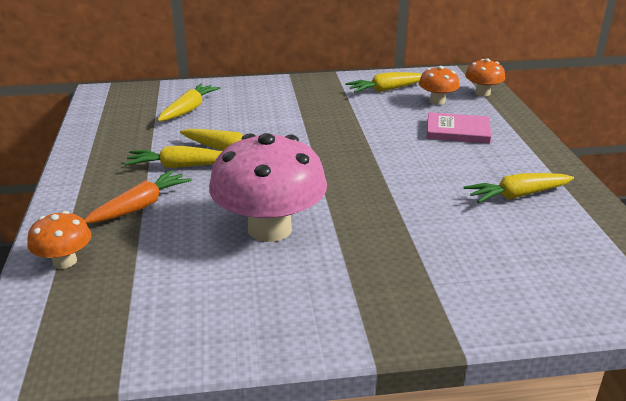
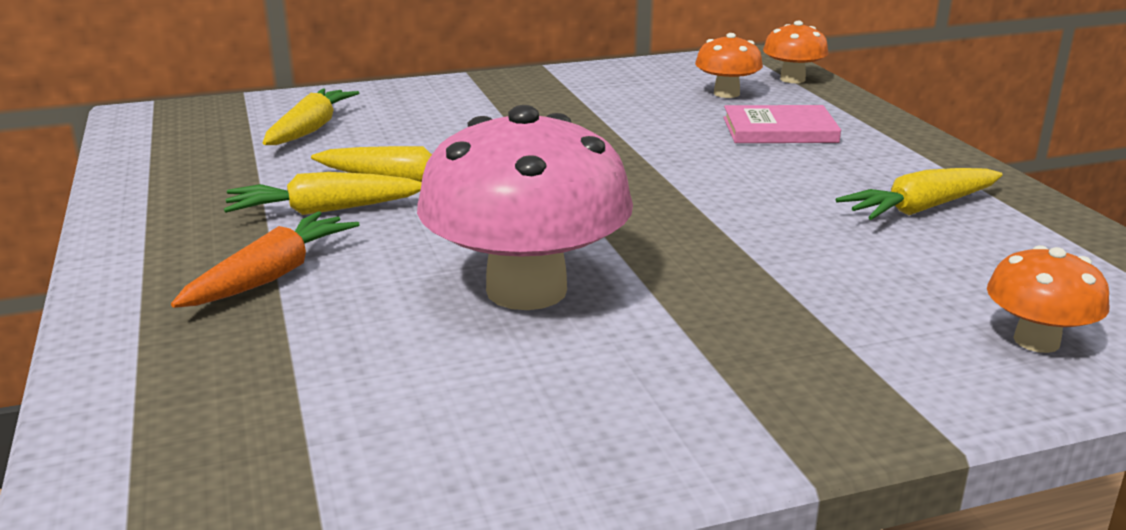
camera: 10 degrees left, 5 degrees down
(64, 261) = (150, 376): orange mushroom -> orange mushroom (1036, 341)
(386, 90) = (637, 84): yellow carrot -> none

